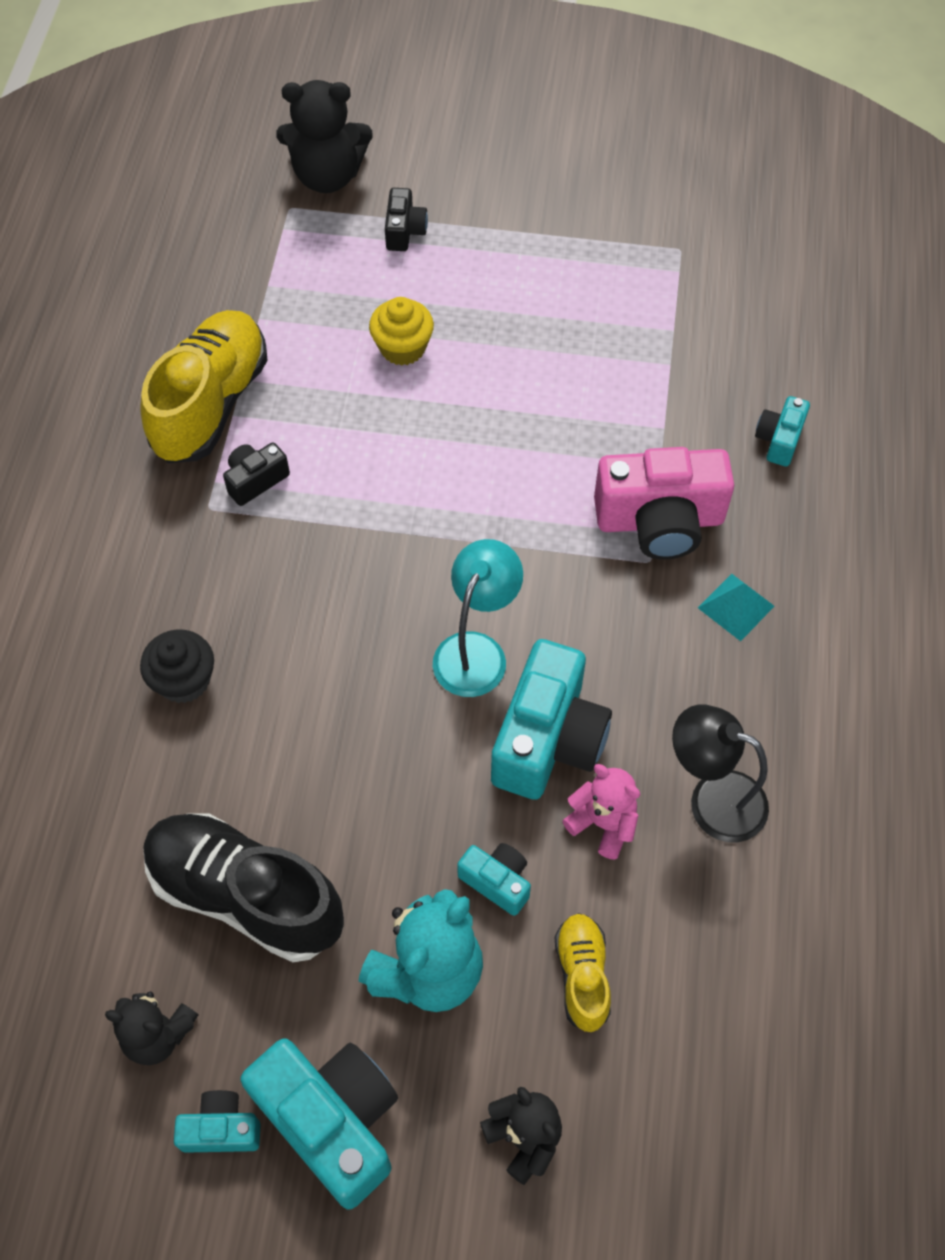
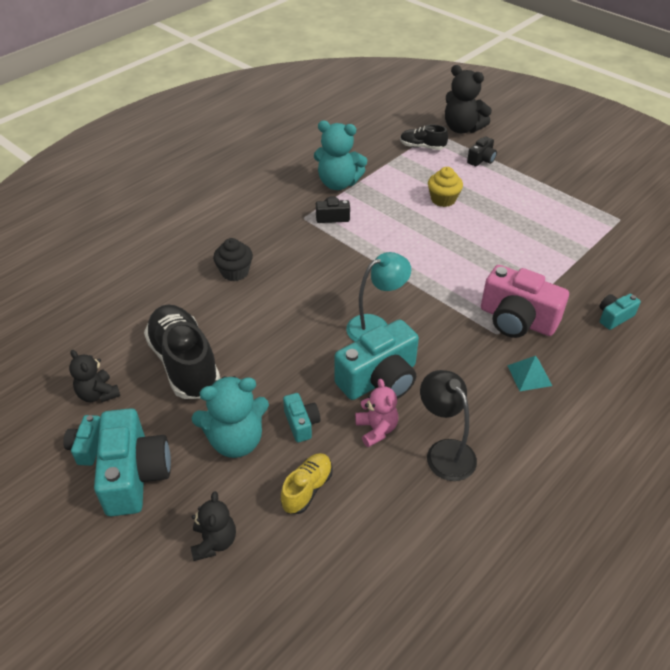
camera: 35 degrees right, 15 degrees down
(211, 403) = (338, 183): yellow shoe -> turquoise teddy bear
(221, 1128) = (87, 447): turquoise camera -> turquoise camera turned 120 degrees counterclockwise
(291, 251) = (422, 147): none -> black shoe

